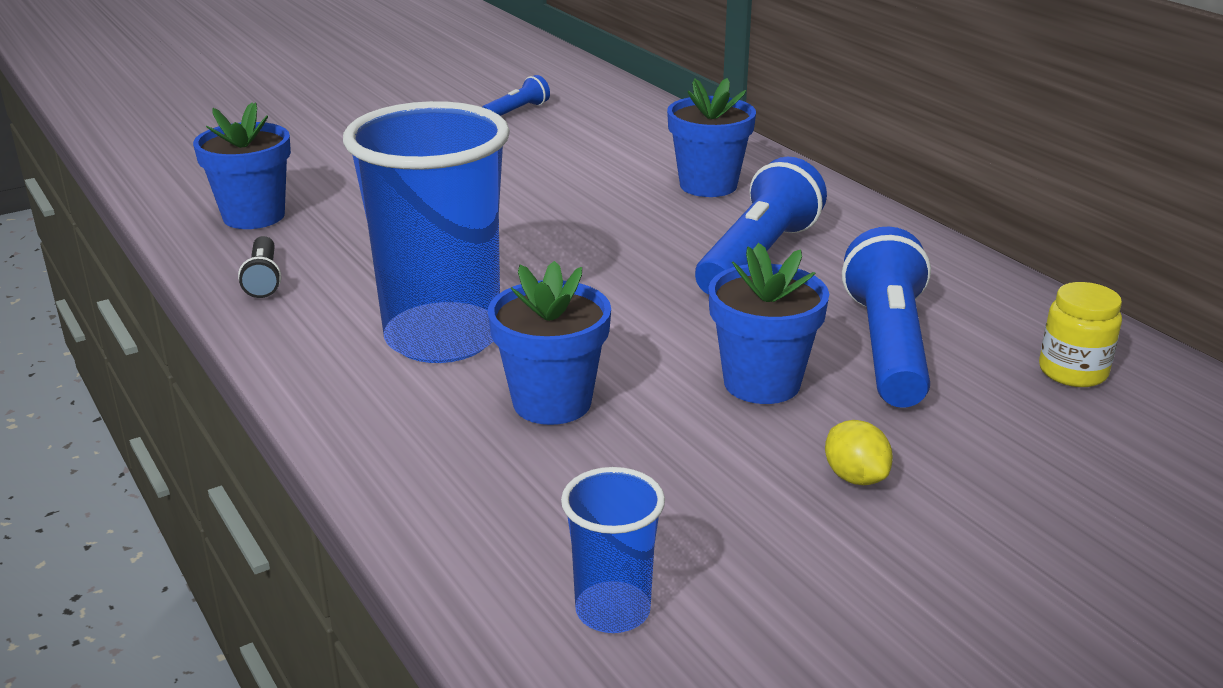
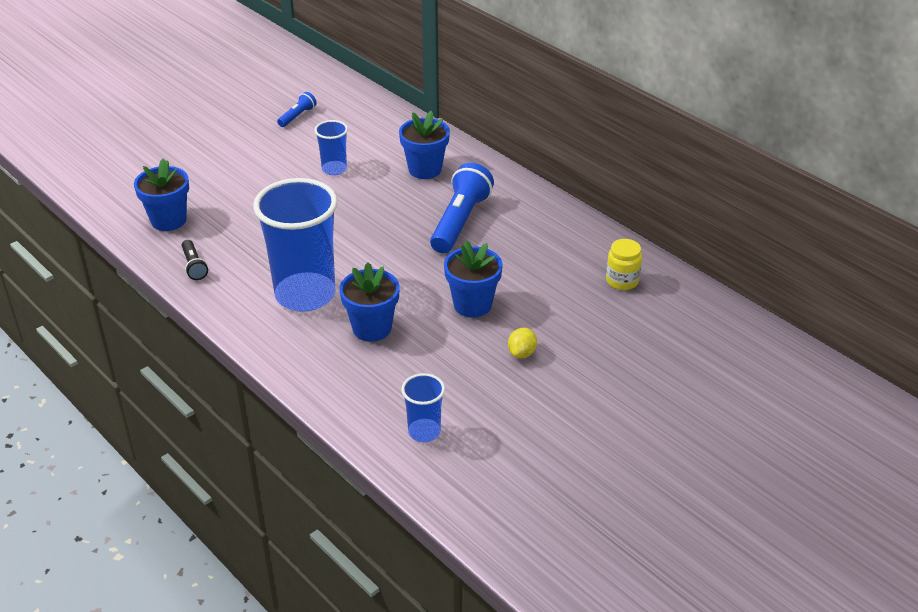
camera: 10 degrees left, 10 degrees up
(554, 174) = (334, 169): none -> blue cup
(855, 477) = (522, 353): yellow lemon -> yellow lemon turned 60 degrees clockwise
(888, 346) = (532, 275): blue flashlight -> none

